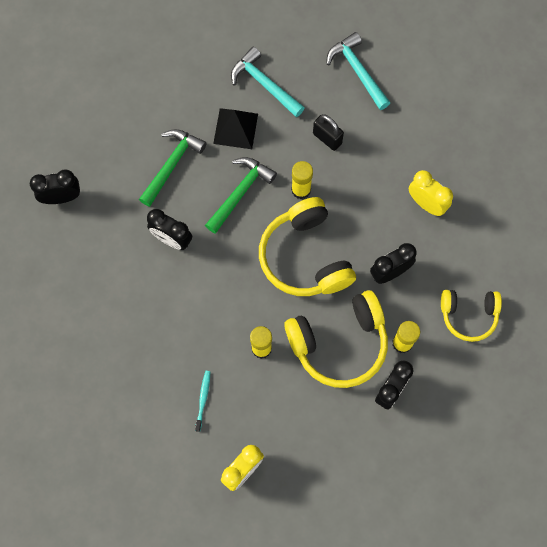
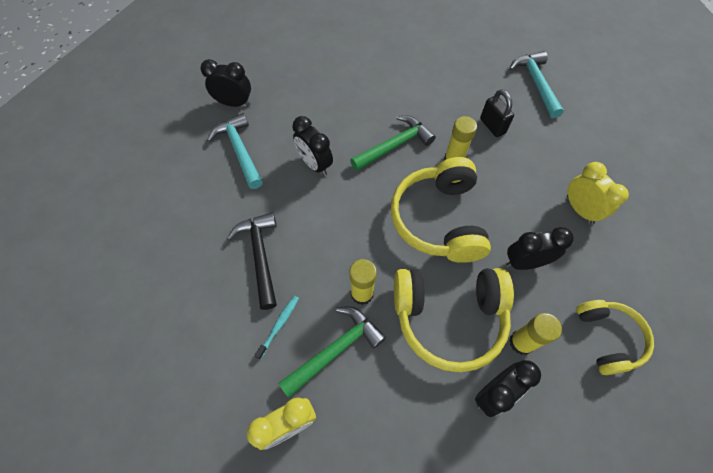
camera: 20 degrees right, 10 degrees down
(160, 346) = (260, 255): none -> black hammer
(172, 164) = (341, 106): green hammer -> green hammer (336, 349)
(235, 128) = (409, 95): black pyramid -> none
(264, 84) = (447, 71): turquoise hammer -> turquoise hammer (239, 150)
(468, 315) = (607, 338): yellow headphones -> yellow headphones turned 120 degrees counterclockwise

